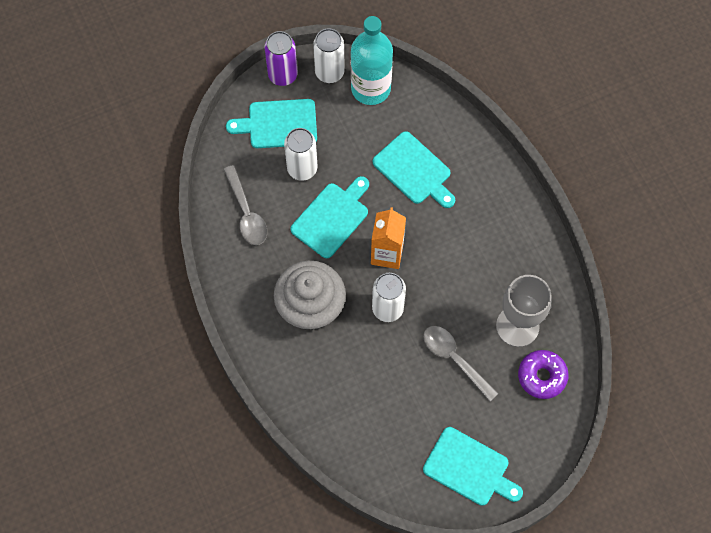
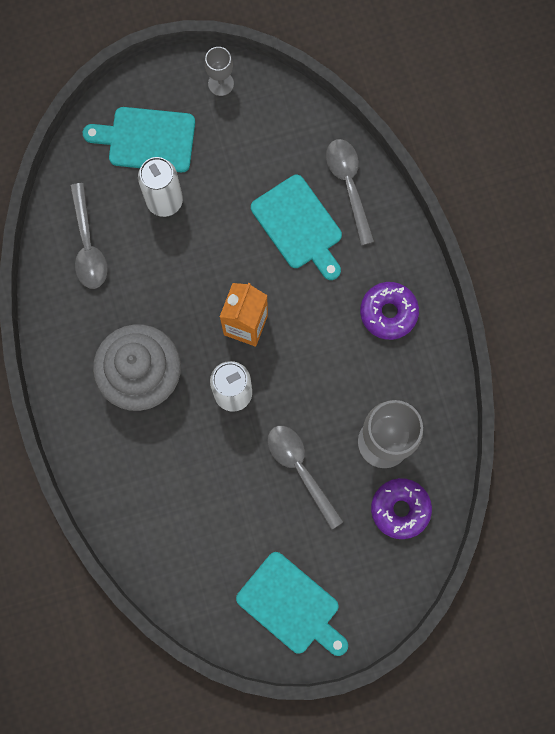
camera: 10 degrees right, 10 degrees up
(282, 75) = (163, 77): purple can -> none
(329, 72) = (221, 83): white can -> grey goblet
(332, 217) = (188, 268): turquoise cutting board -> none
(371, 88) = (267, 112): turquoise bottle -> none
(448, 133) = (349, 186): none -> grey spoon
(500, 225) = (388, 312): none -> purple donut

